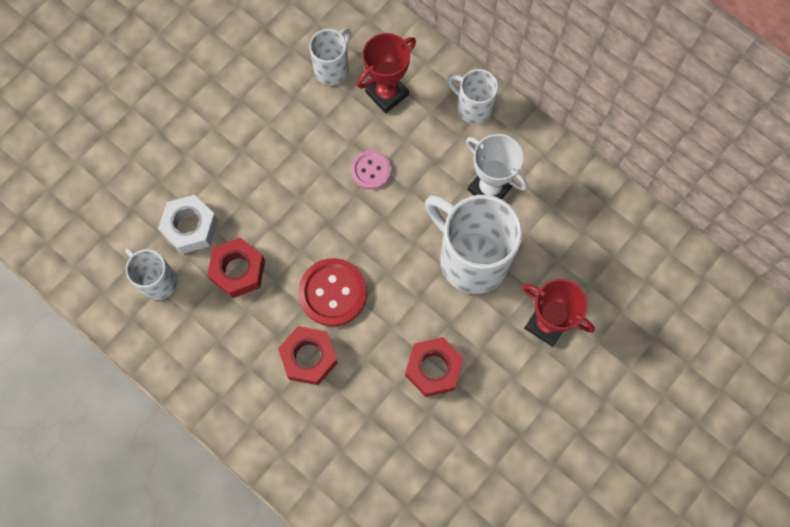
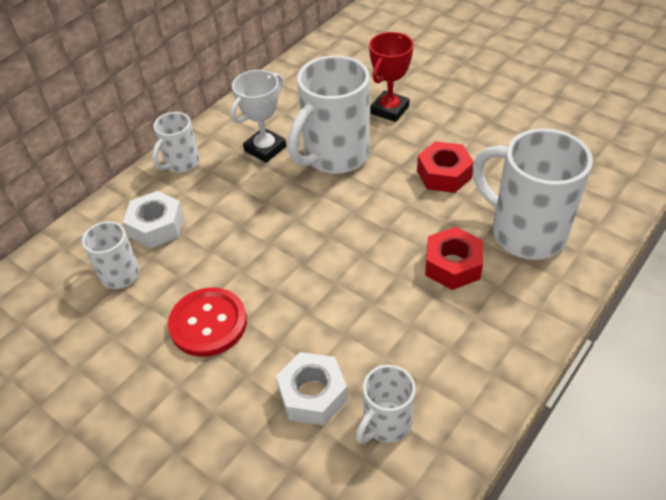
camera: 90 degrees left, 25 degrees down
(238, 270) = (364, 338): red nut -> none
(333, 293) = (380, 252): red button -> red button (208, 323)
(342, 435) = (525, 233): none -> white mug
(371, 170) = (243, 232): pink button -> none
(387, 93) = (156, 226): red trophy -> white nut

